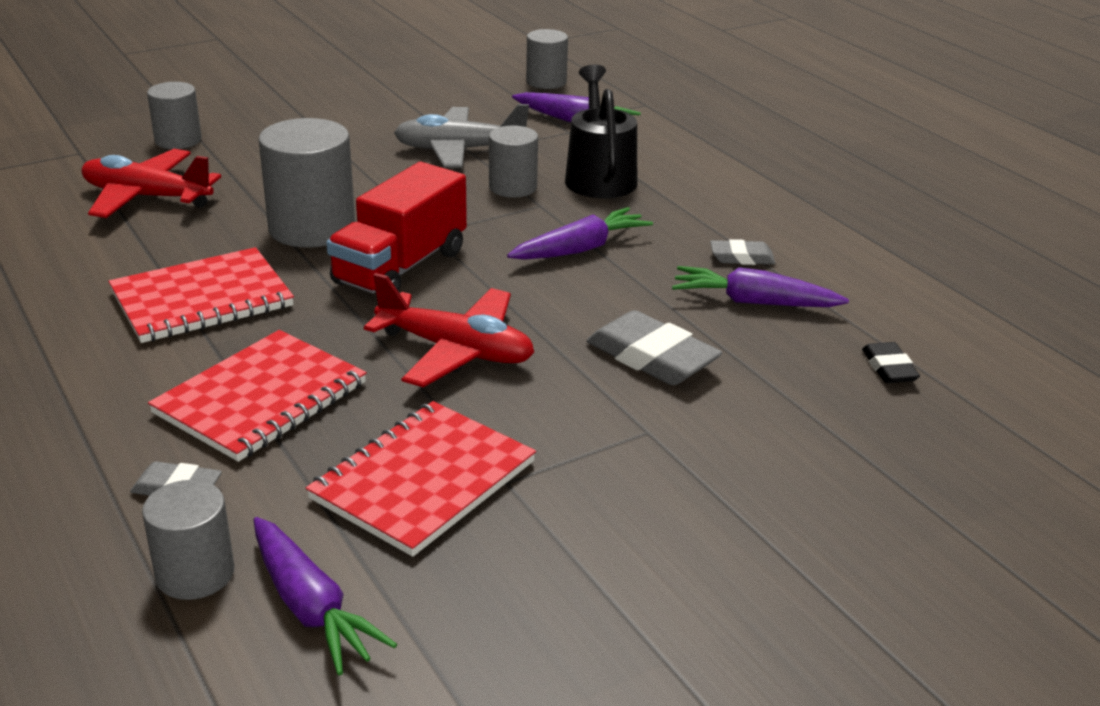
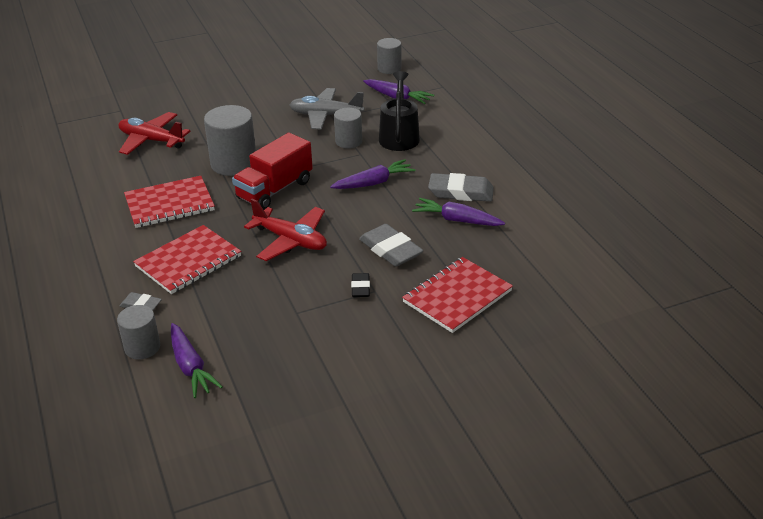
camera: 10 degrees right, 5 degrees up
(178, 140) = (173, 104): grey cylinder -> none
(423, 480) = (257, 309): red notebook -> red notebook (457, 296)
(741, 257) = (461, 192): grey eraser -> grey eraser, size x1.81
(889, 368) = (514, 263): black eraser -> black eraser (360, 288)

